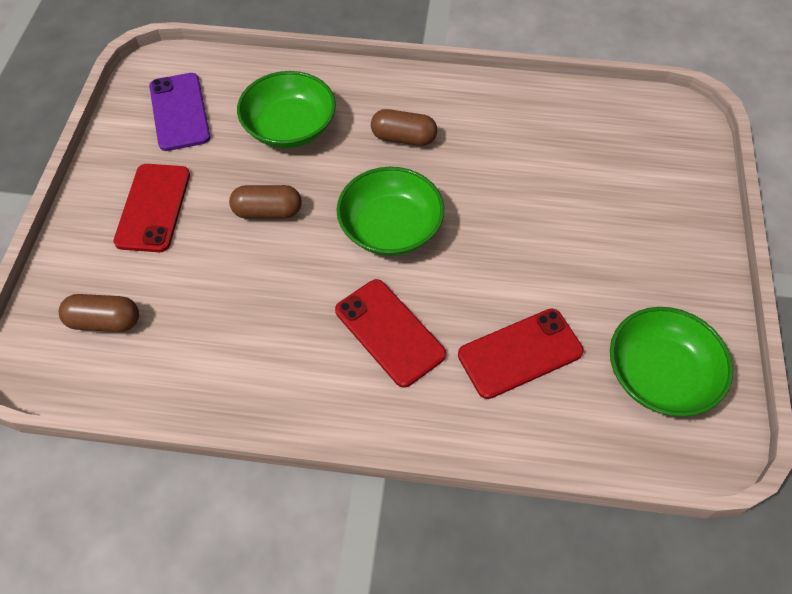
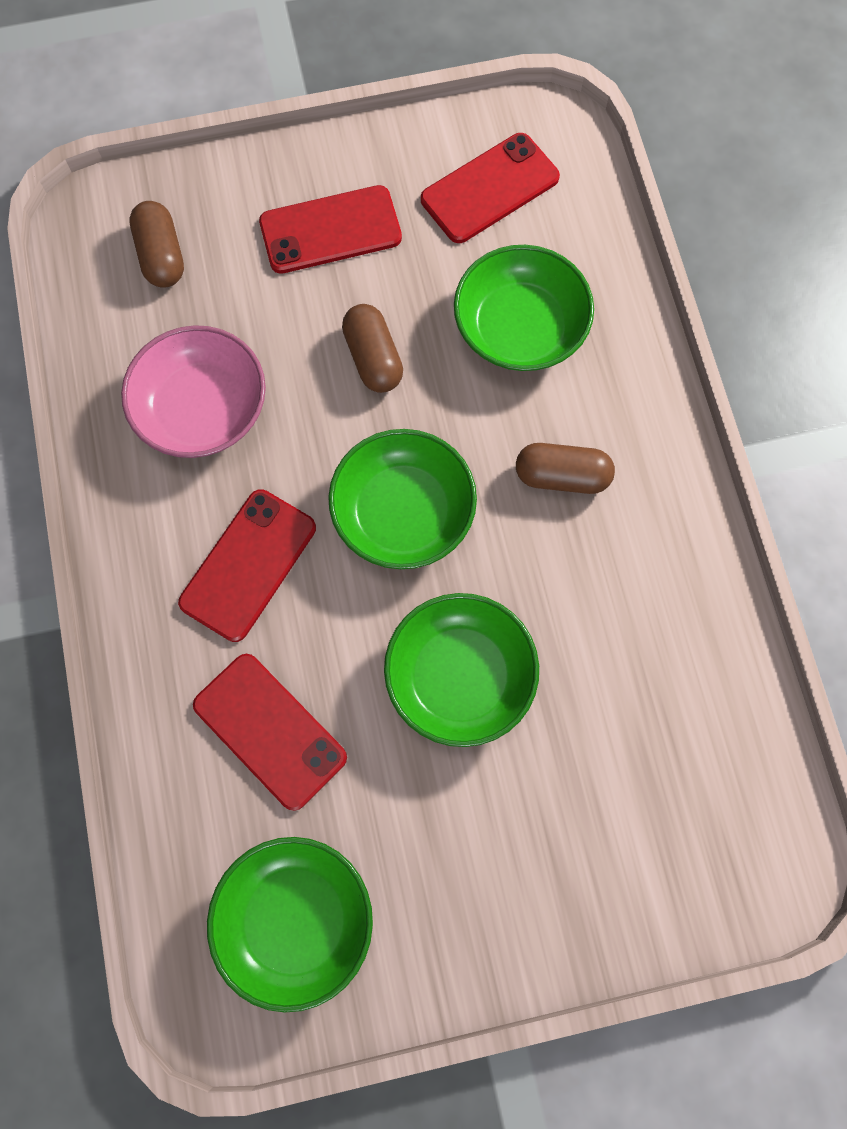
camera: 70 degrees right, 15 degrees up
(179, 112) = (489, 189): purple phone -> red phone
(250, 328) = (202, 408): none -> pink bowl
(403, 138) = (562, 476): brown capsule -> brown capsule turned 75 degrees counterclockwise
(518, 231) = (460, 676): none -> green bowl

